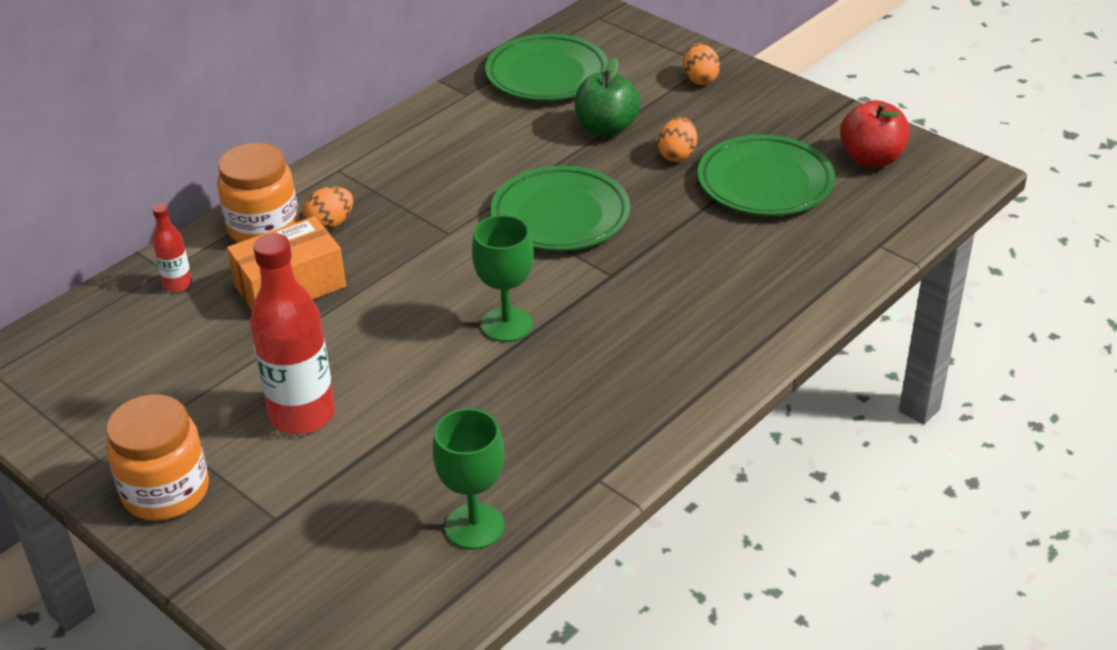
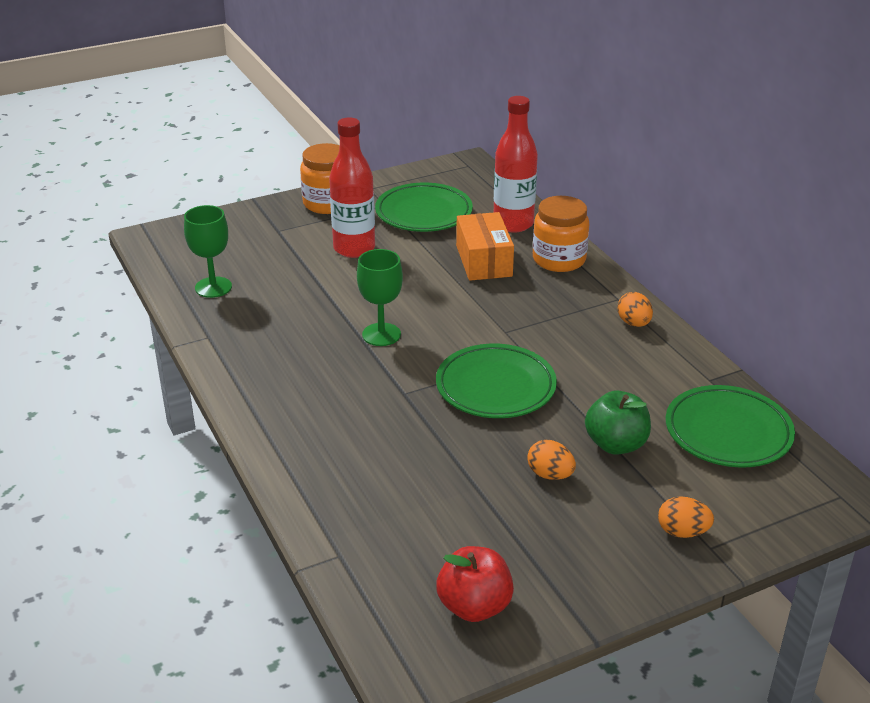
camera: 110 degrees right, 5 degrees down
(178, 284) = (513, 224): red bottle -> red bottle, size x2.07
(330, 224) = (547, 285): orange egg -> orange egg (634, 323)
(765, 183) = (475, 516): green plate -> green plate (424, 213)

